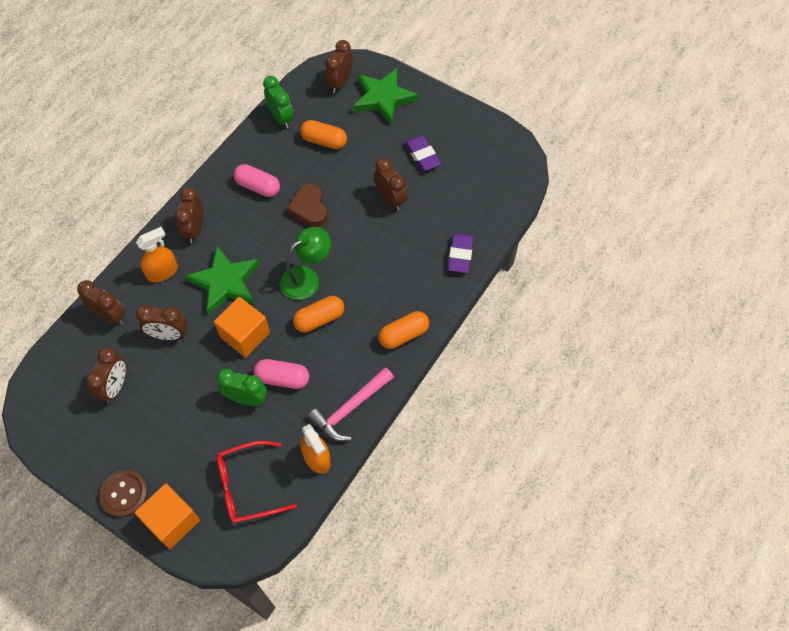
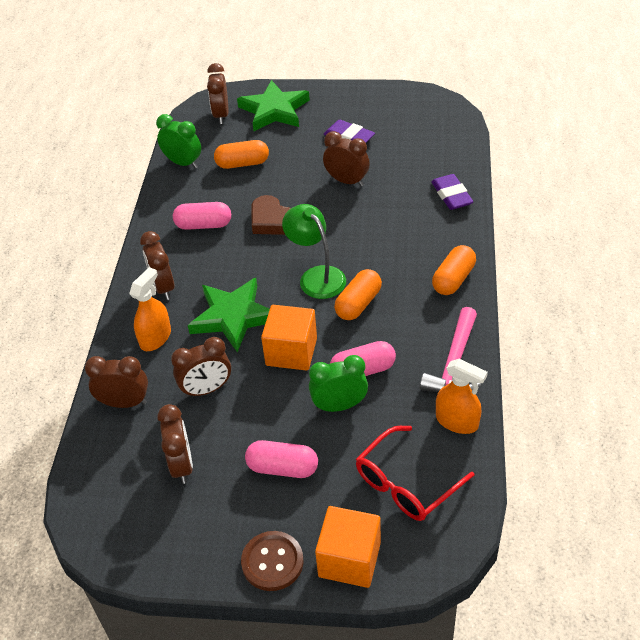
camera: 25 degrees left, 15 degrees down
(177, 427) = (282, 468): none -> pink capsule
(307, 278) = (316, 276): green lamp -> green lamp turned 60 degrees counterclockwise

